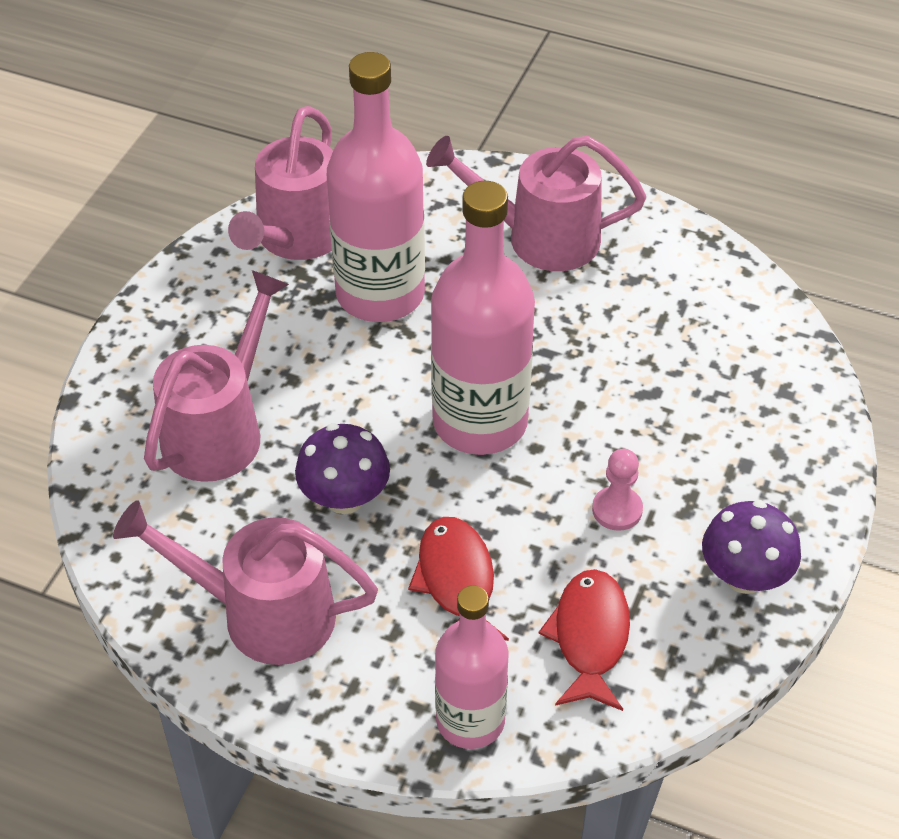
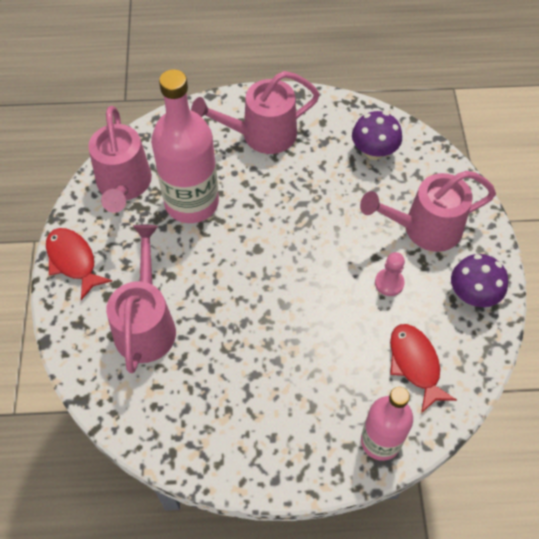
camera: 25 degrees left, 10 degrees up
(261, 614) = (233, 429): pink watering can -> pink watering can (424, 229)
(344, 498) = (240, 337): purple mushroom -> purple mushroom (374, 151)
(456, 581) = (329, 362): red fish -> red fish (73, 261)
(480, 422) = (289, 260): pink bottle -> none

